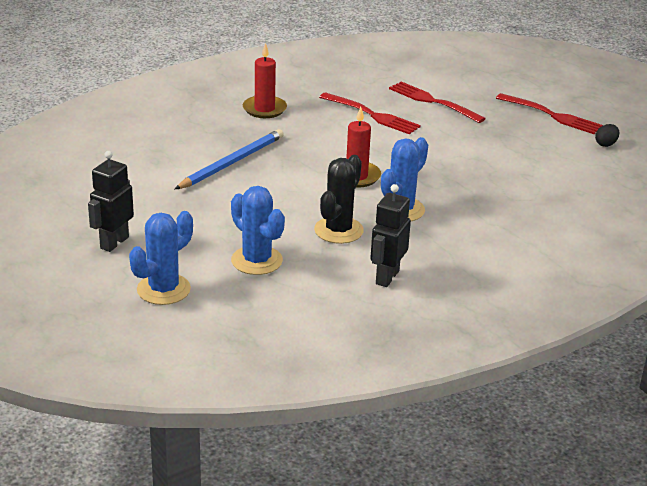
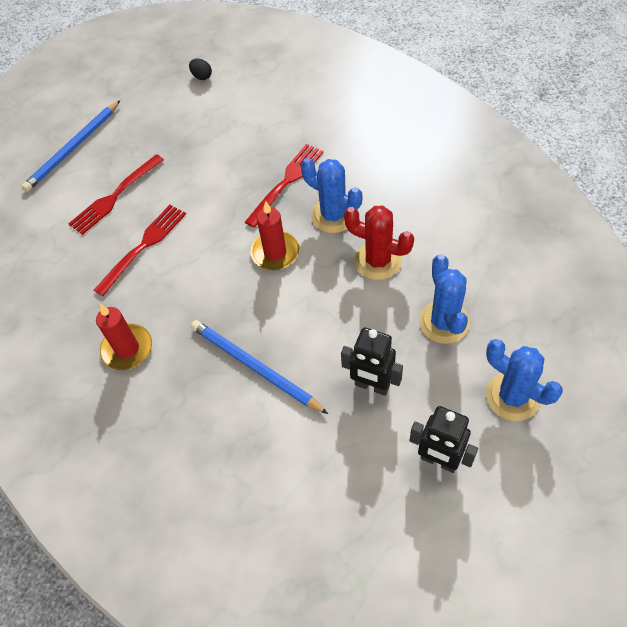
camera: 85 degrees left, 25 degrees up
(257, 260) = (444, 322): blue cactus -> blue cactus turned 60 degrees counterclockwise
(338, 230) = (378, 261): black cactus -> red cactus
(387, 277) = (447, 221): black robot -> black robot (372, 386)
(495, 82) = (73, 148): none -> blue pencil
(552, 115) = (147, 108): red fork -> red fork (286, 182)

